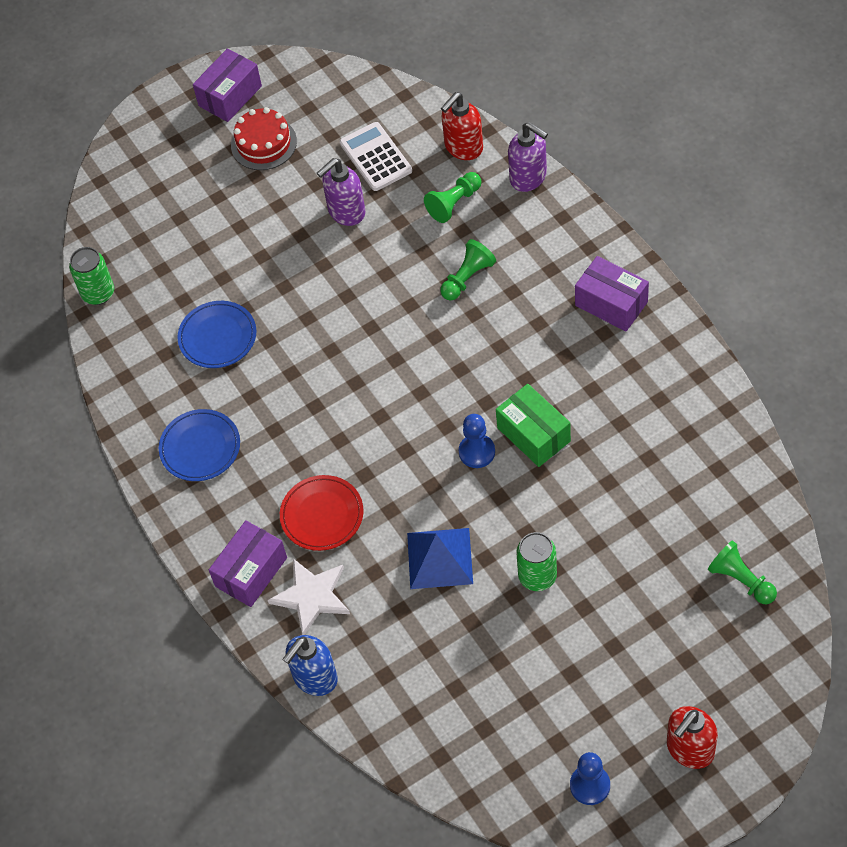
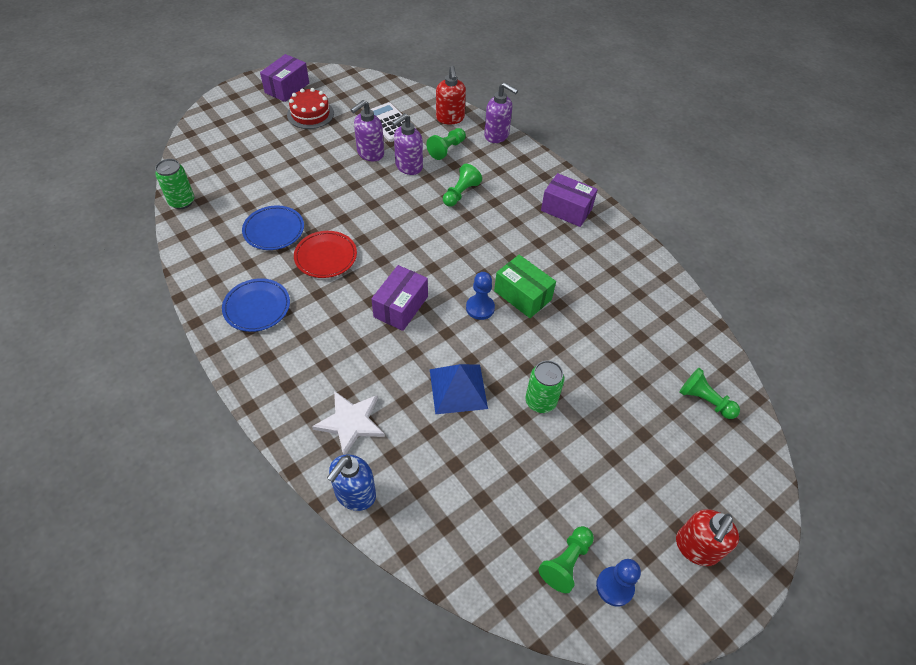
camera: 15 degrees left, 5 degrees down
(251, 572) = (298, 403): purple box -> purple box (401, 307)
(322, 515) = (358, 357): red plate -> red plate (326, 256)
(398, 234) = (408, 166): none -> purple soap dispenser
(463, 147) = (450, 118): red soap dispenser -> red soap dispenser turned 45 degrees counterclockwise
(540, 758) = (566, 562): none -> green pawn

